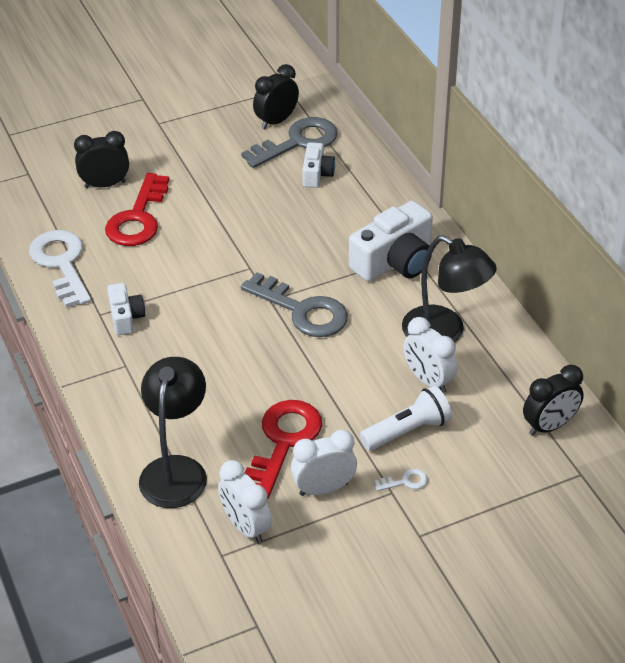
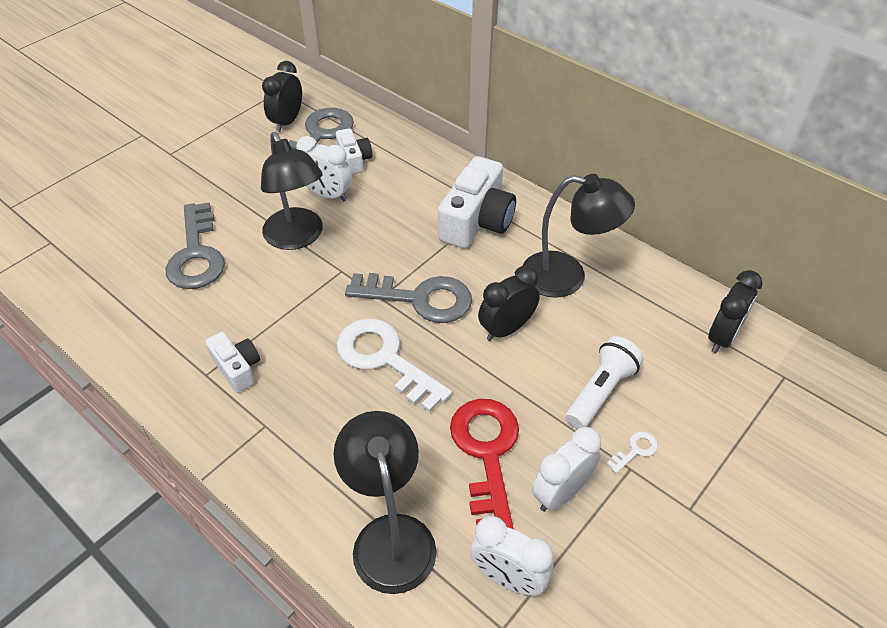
camera: 25 degrees left, 5 degrees up
(61, 264) = (134, 330): white key -> white key (385, 359)
(105, 184) = (143, 230): black clock -> black clock (506, 329)
(138, 218) = (196, 254): red key -> grey key
(228, 229) = (297, 238): none -> black lamp
(428, 380) = (584, 330): white clock -> white clock (327, 195)

